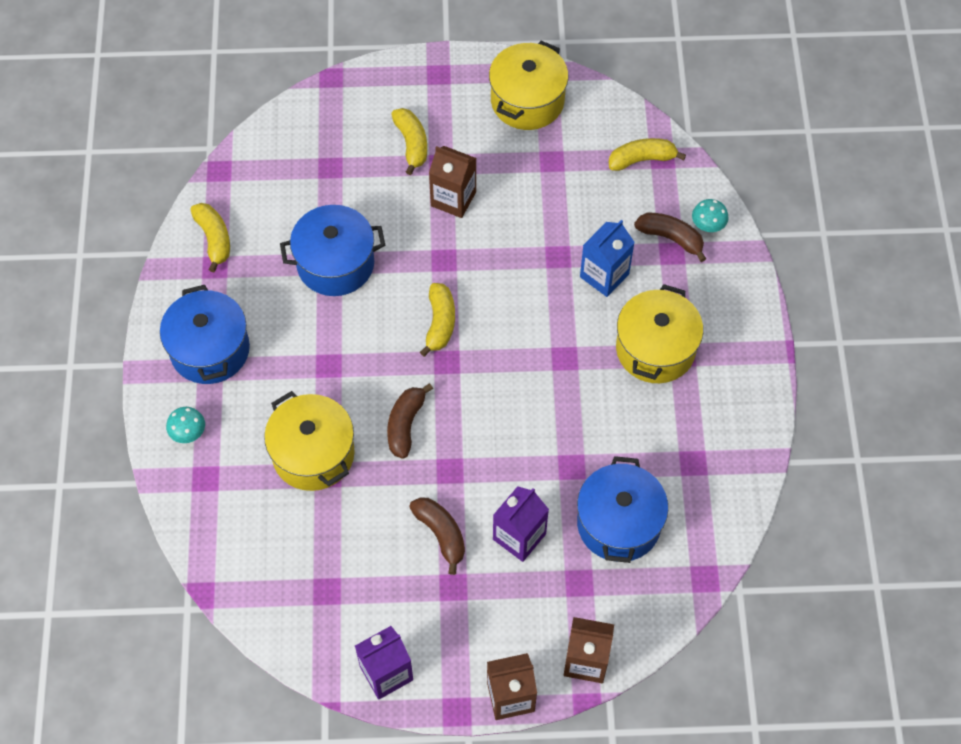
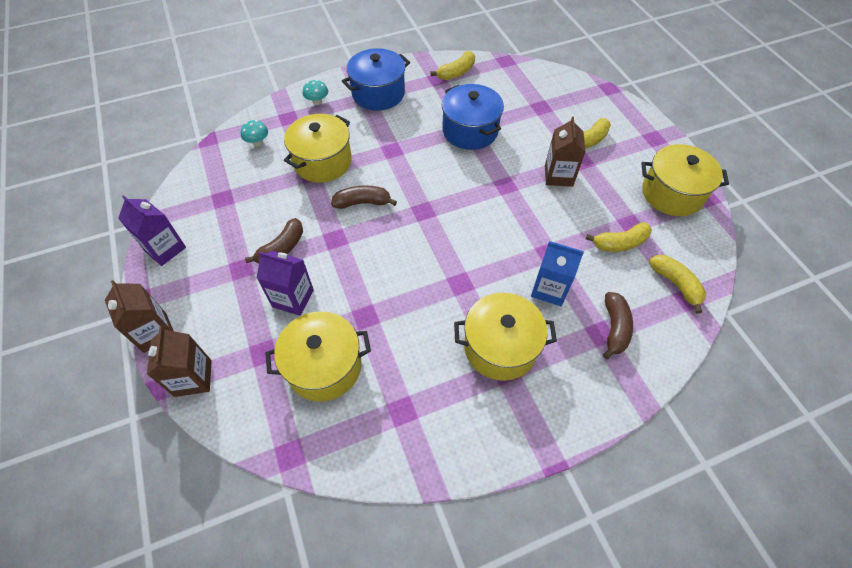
camera: 70 degrees right, 5 degrees down
(440, 323) = (453, 198): yellow banana -> yellow banana (620, 243)
(618, 523) = (324, 366): blue pot -> yellow pot
(708, 225) = (646, 354): turquoise mushroom -> turquoise mushroom (257, 142)

